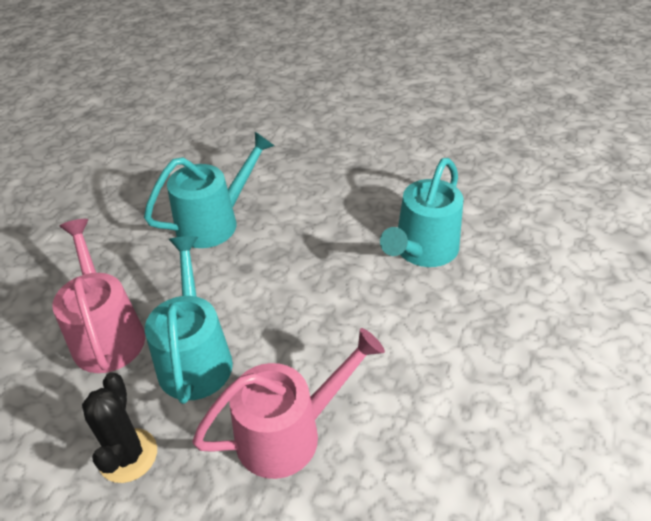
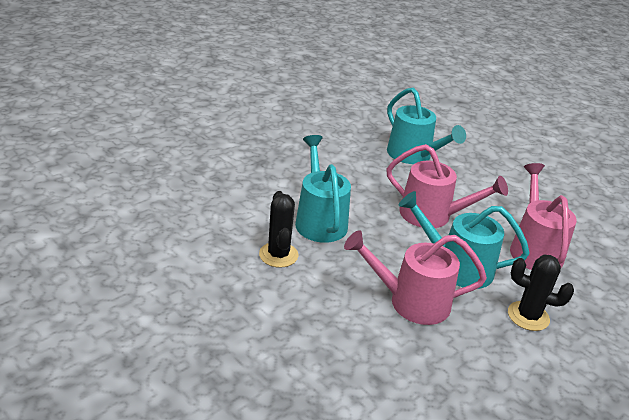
camera: 70 degrees left, 10 degrees down
(137, 216) = (278, 255): none -> black cactus
(292, 306) = (432, 216): none -> pink watering can

